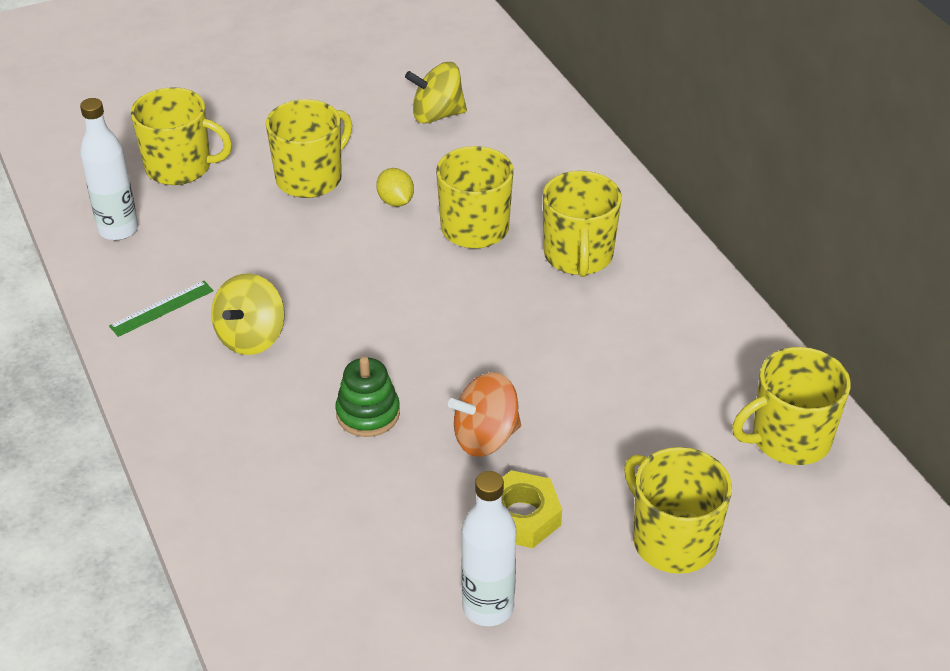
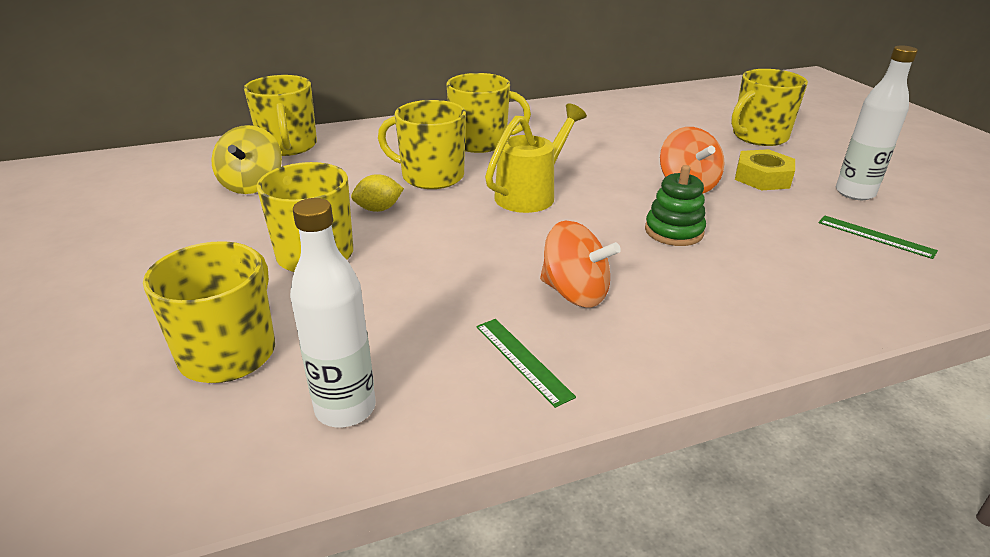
camera: 85 degrees left, 10 degrees down
(251, 337) = (575, 293): yellow spinning top -> orange spinning top
(369, 594) = (875, 236): none -> green ruler
(442, 303) = (531, 194): none -> yellow watering can
(789, 438) = (661, 103): yellow mug -> yellow mug (288, 146)

